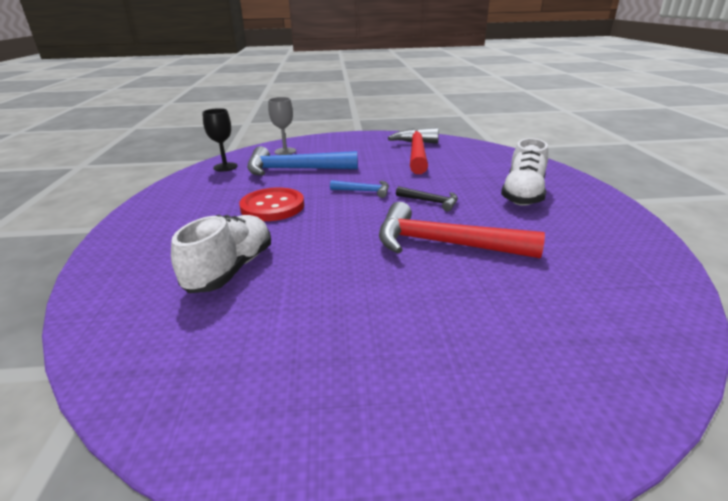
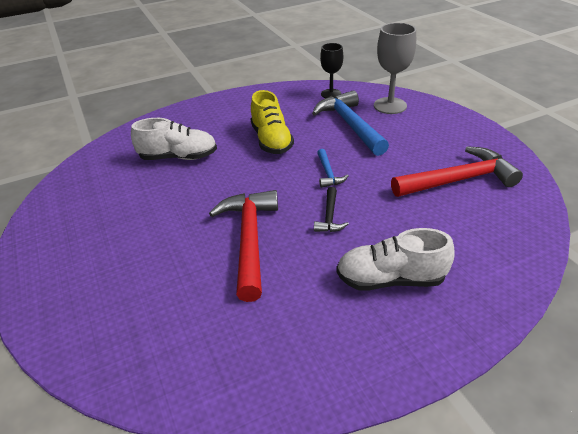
camera: 70 degrees right, 10 degrees up
(272, 207) = (271, 140): red button -> yellow shoe
(285, 151) = (390, 106): grey goblet -> grey goblet, size x1.52

